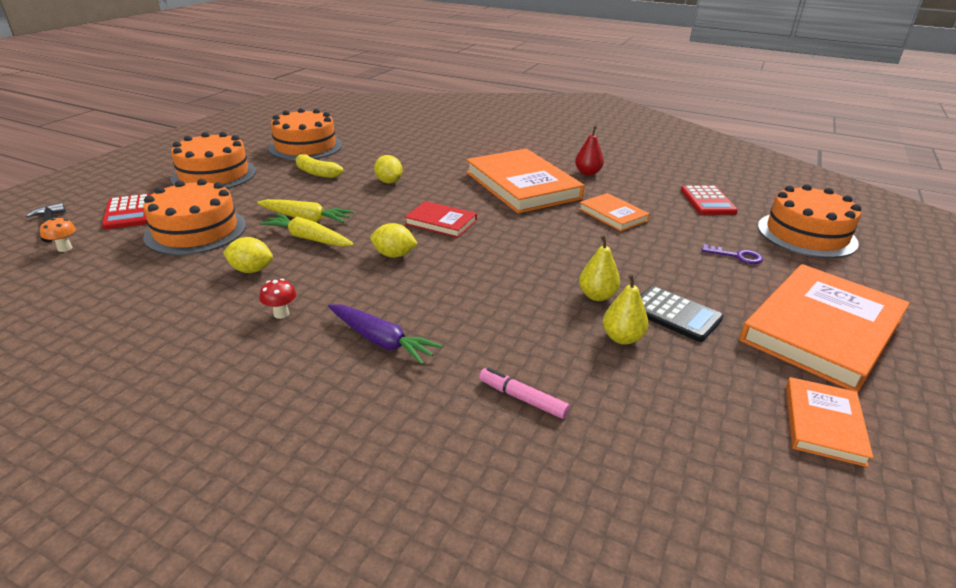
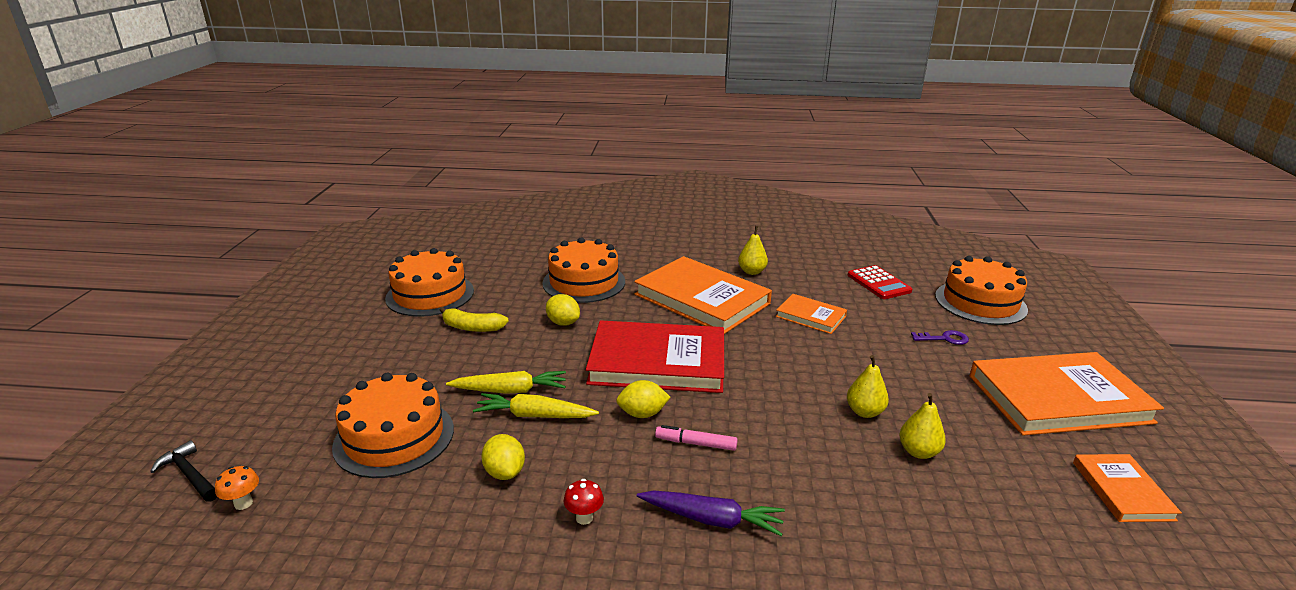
camera: 20 degrees left, 5 degrees down
(129, 212) = (285, 432): red calculator -> none
(214, 175) = (350, 355): orange cake -> orange cake (584, 282)
(251, 270) = (505, 472): yellow lemon -> yellow lemon turned 75 degrees clockwise
(441, 222) = (657, 362): red book -> red book, size x2.00
(522, 398) = (886, 542): pink marker -> pink marker (696, 443)
(587, 173) = (752, 272): red pear -> yellow pear
(675, 314) = (941, 414): black calculator -> none
(821, 329) = (1058, 398): orange book -> orange book turned 60 degrees clockwise

